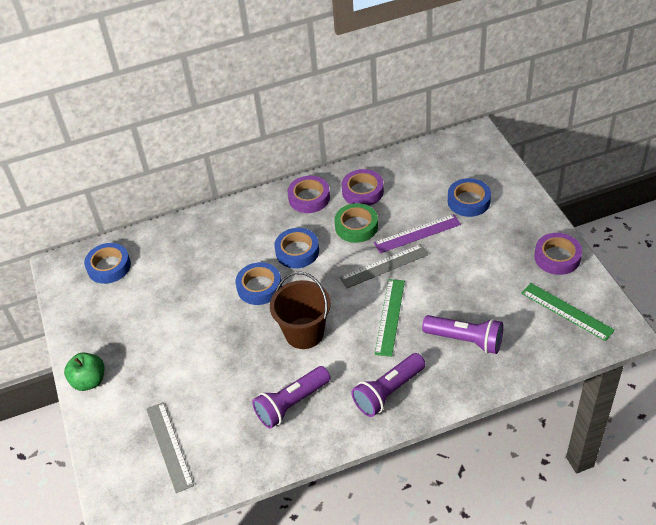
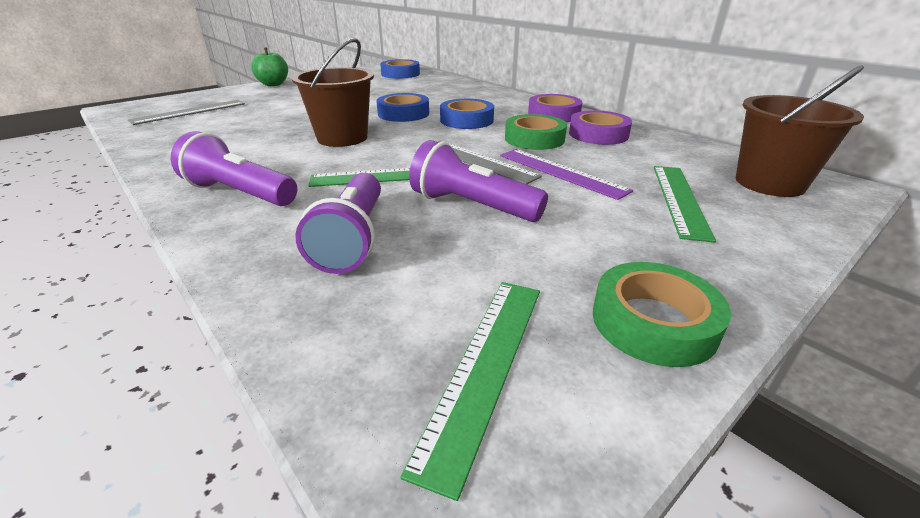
camera: 65 degrees right, 15 degrees down
(291, 404) = (231, 146): purple flashlight -> purple flashlight (472, 206)
(464, 158) = (769, 183): none -> brown bucket
(468, 201) = (679, 199): blue tape -> green ruler
(557, 257) = (653, 322): purple tape -> green tape

